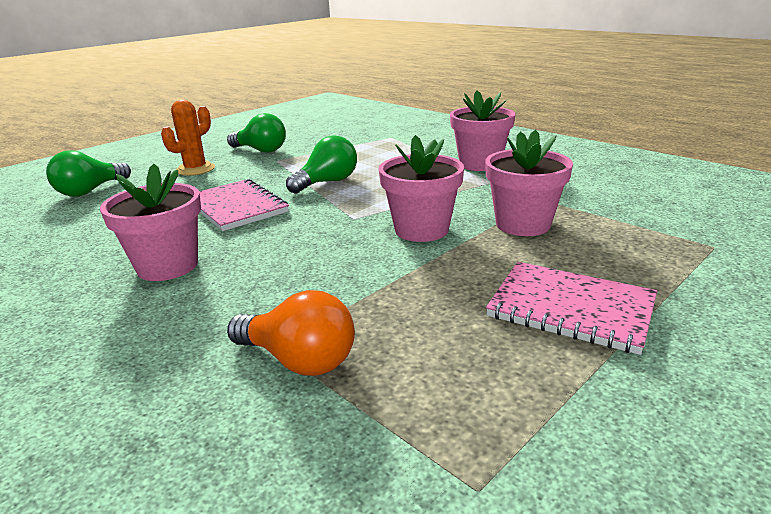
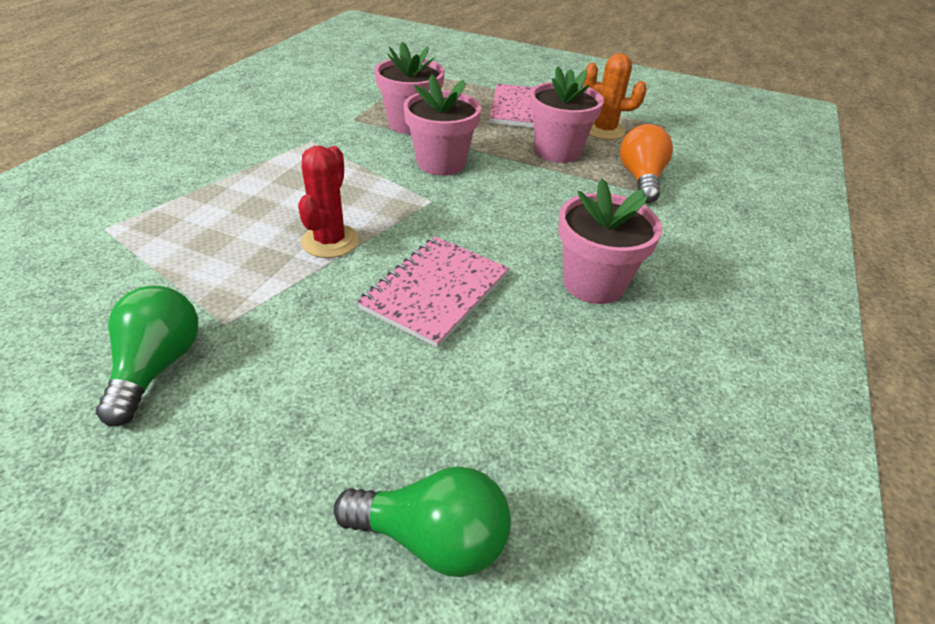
camera: 115 degrees left, 15 degrees up
(195, 169) = (281, 418): orange cactus -> orange cactus (604, 130)
(327, 182) = (330, 241): green light bulb -> red cactus
(480, 164) = (252, 150): pink flower pot -> pink flower pot (557, 151)

